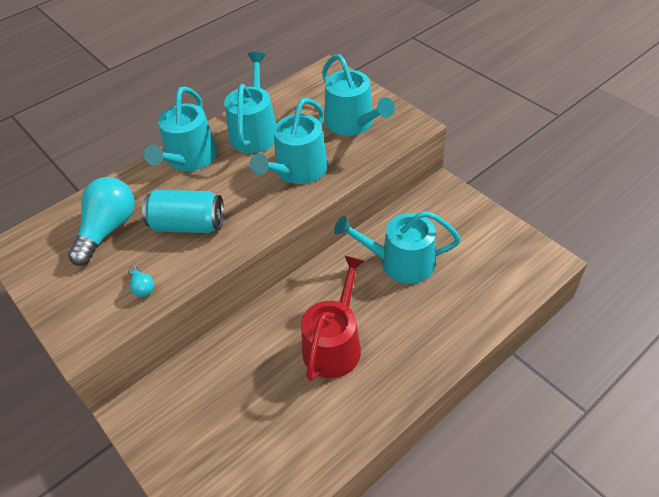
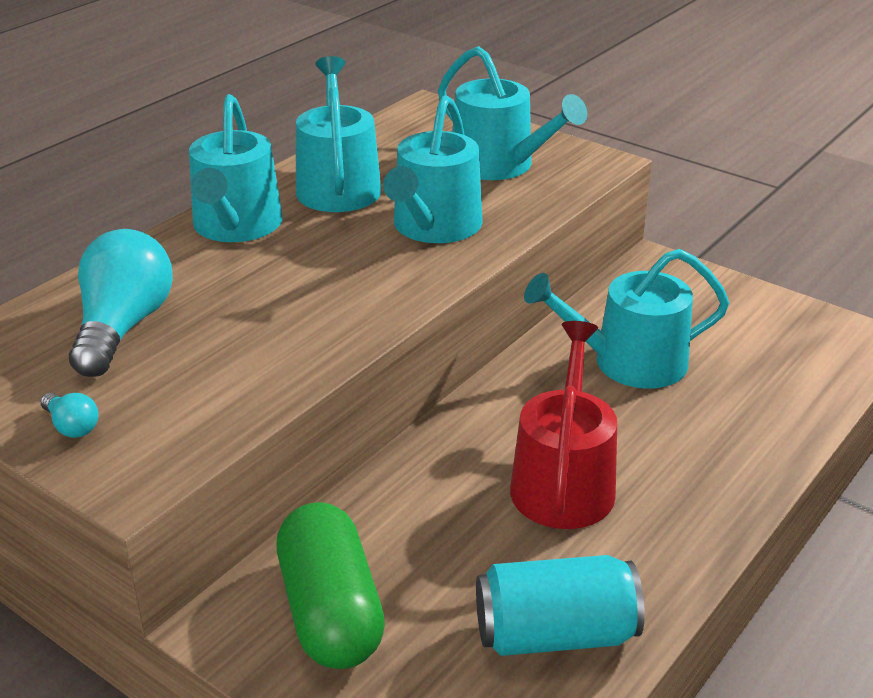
camera: 15 degrees left, 15 degrees down
(142, 287) = (220, 396): turquoise light bulb -> turquoise light bulb (72, 426)
(185, 413) = (330, 611): none -> green capsule
(188, 225) = (271, 309): turquoise can -> turquoise can (555, 635)

